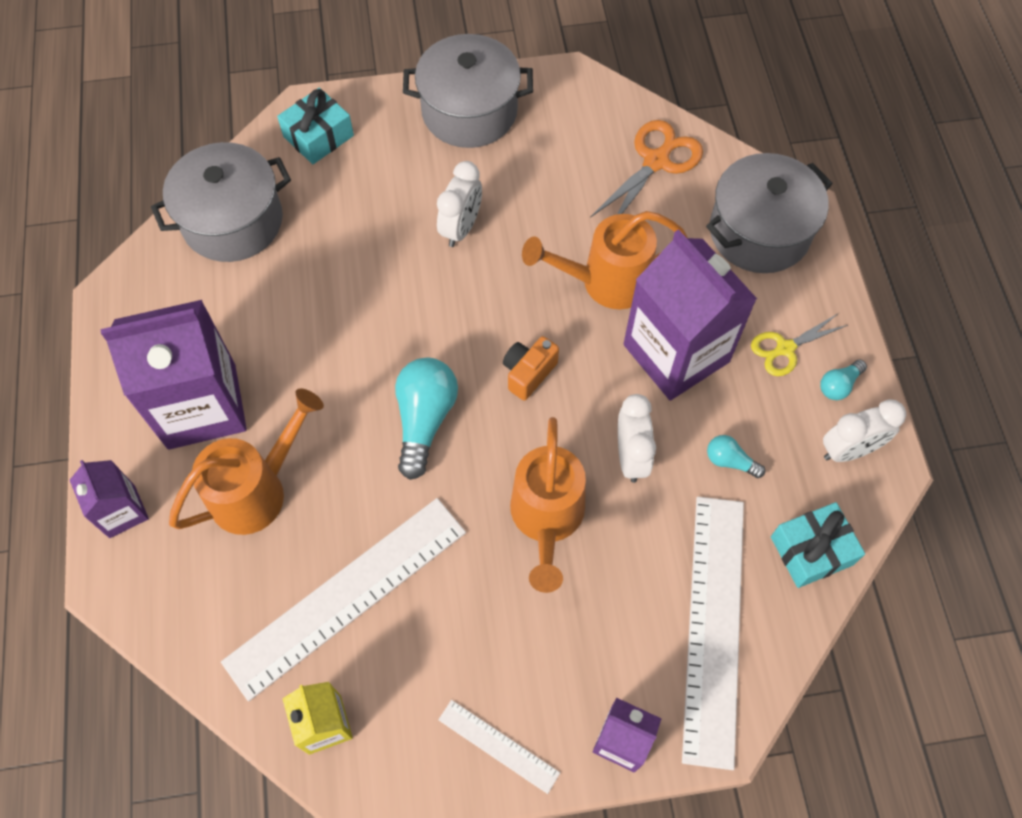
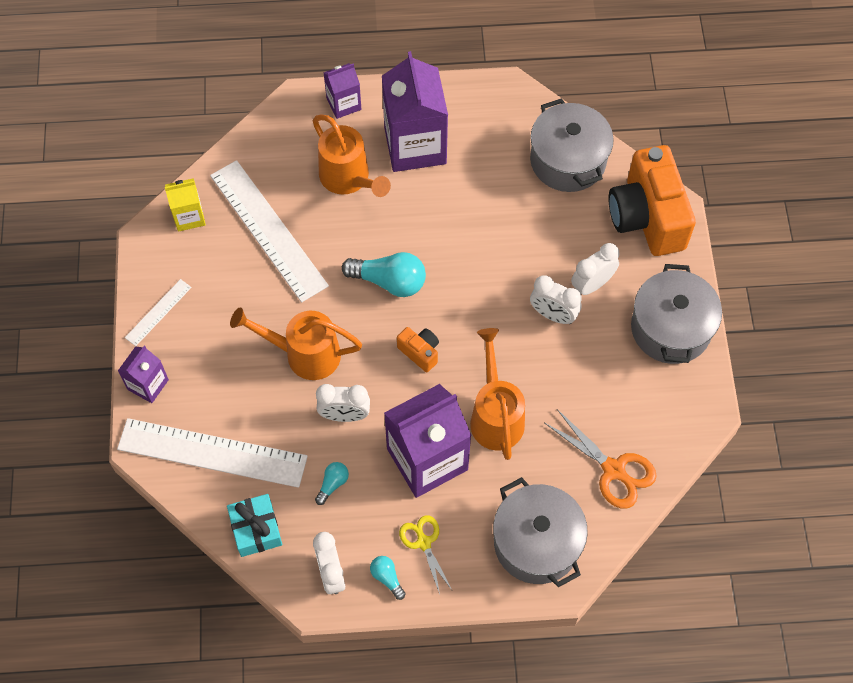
camera: 95 degrees right, 0 degrees up
(318, 136) = (647, 217): turquoise gift -> orange camera
(416, 189) = (592, 284): none -> white clock

